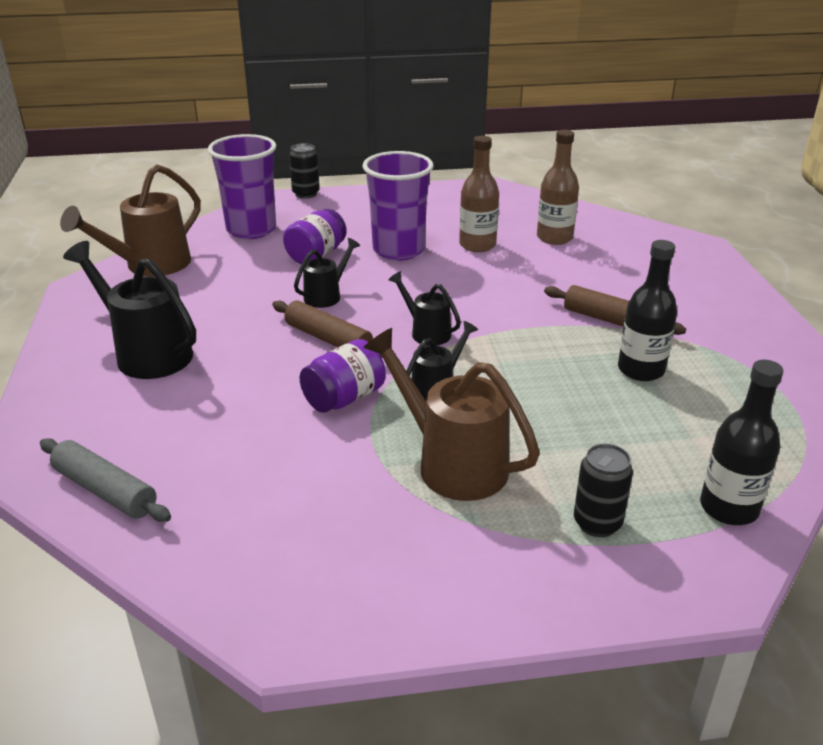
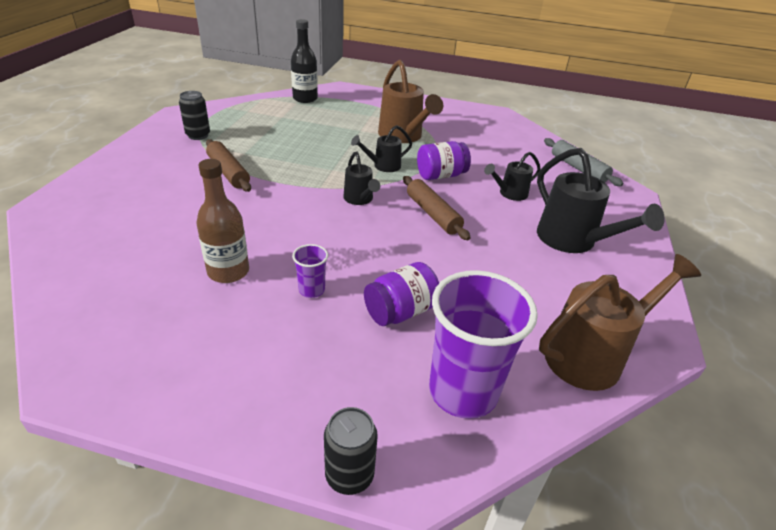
camera: 160 degrees left, 5 degrees up
(326, 296) = (415, 253): black watering can -> black watering can (509, 194)
(398, 250) = (311, 290): purple cup -> purple cup, size x0.45
(554, 238) = (145, 257): brown bottle -> none
(597, 523) = (361, 107): black can -> black can (198, 135)
(641, 370) = (258, 144): black bottle -> none

